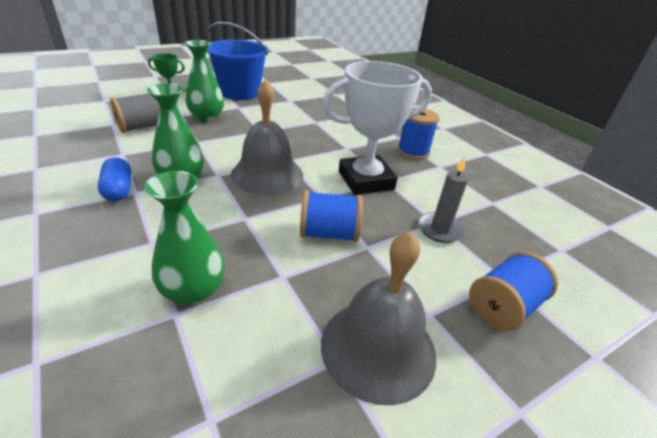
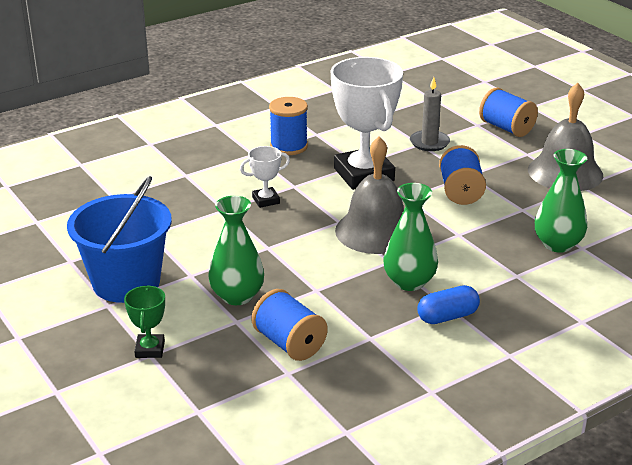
camera: 90 degrees left, 5 degrees down
(142, 127) = (289, 343): grey spool -> blue spool
(325, 136) = (266, 200): none -> white trophy

